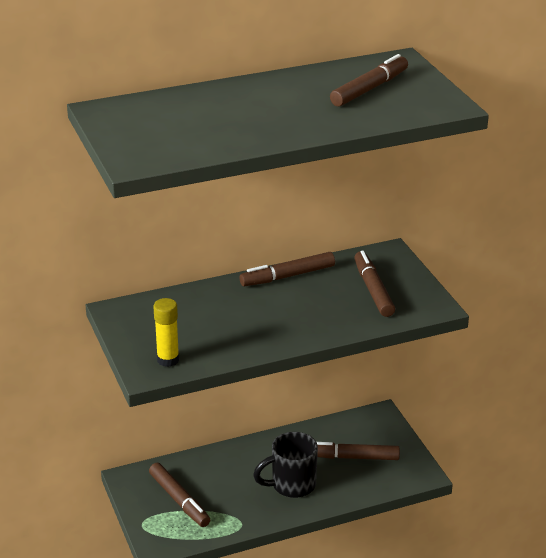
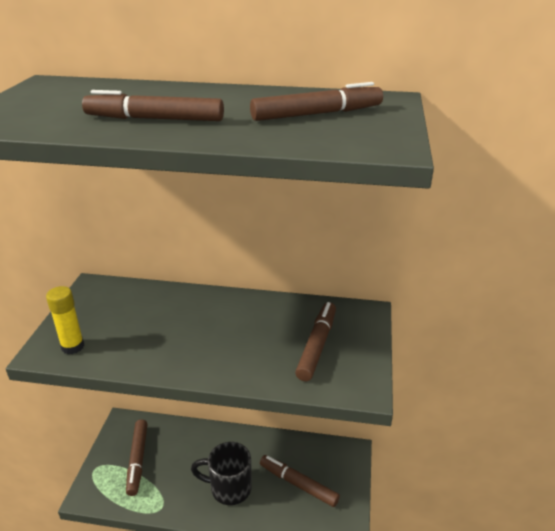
camera: 30 degrees right, 0 degrees up
(288, 276) = (254, 304): brown marker -> brown marker (155, 119)

